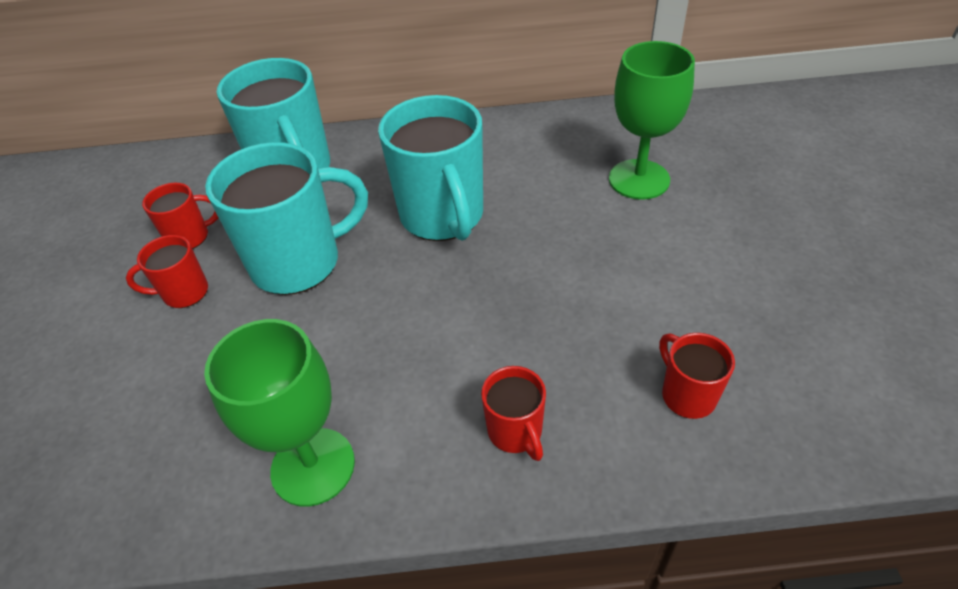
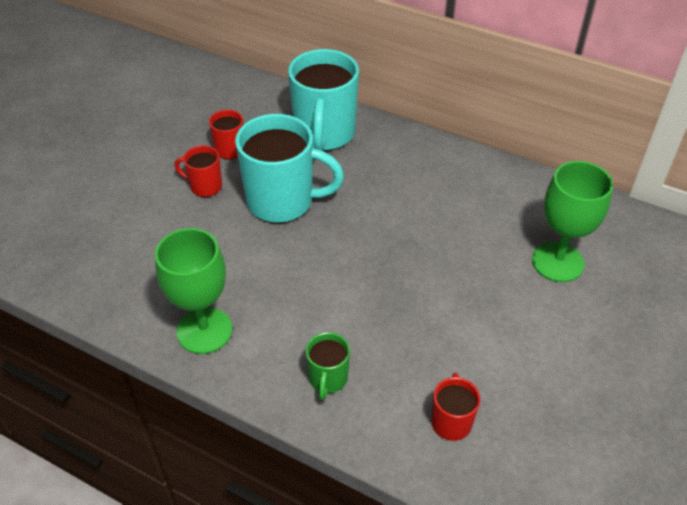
camera: 30 degrees right, 0 degrees up
(443, 216) = (395, 217): turquoise mug -> none
(515, 432) = (328, 379): red mug -> green mug

